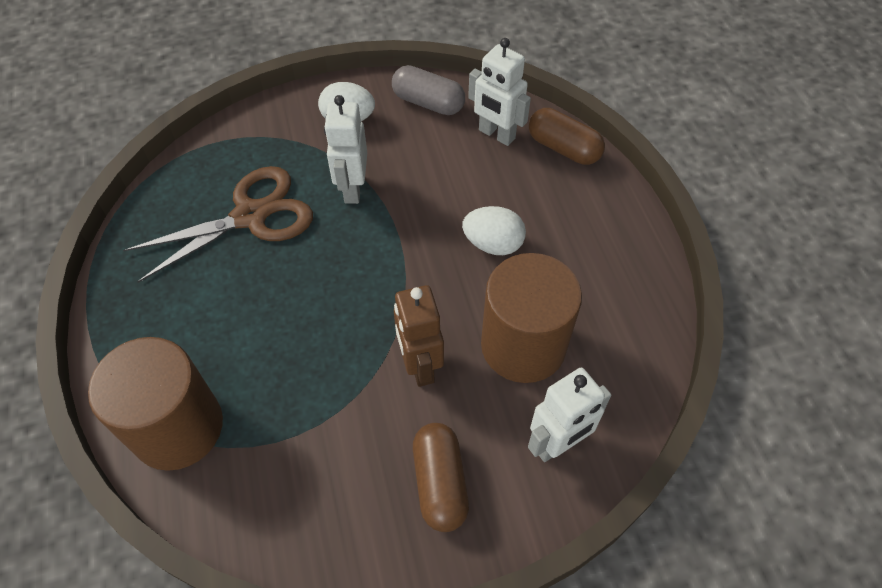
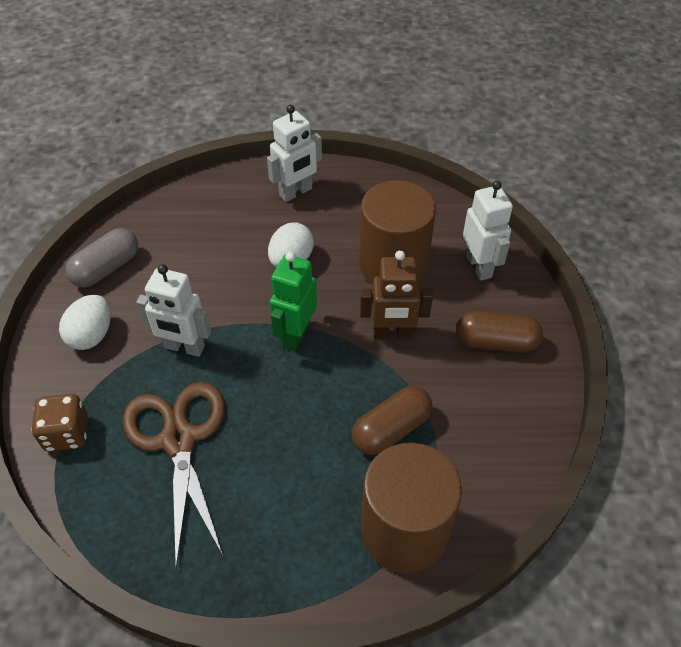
camera: 75 degrees left, 5 degrees down
(243, 139) = (67, 433): none -> brown dice
(393, 274) = (295, 335): none -> green robot
(496, 135) = (173, 230): white robot -> white robot (296, 192)
(563, 148) = (211, 191): brown capsule -> brown capsule (391, 429)

